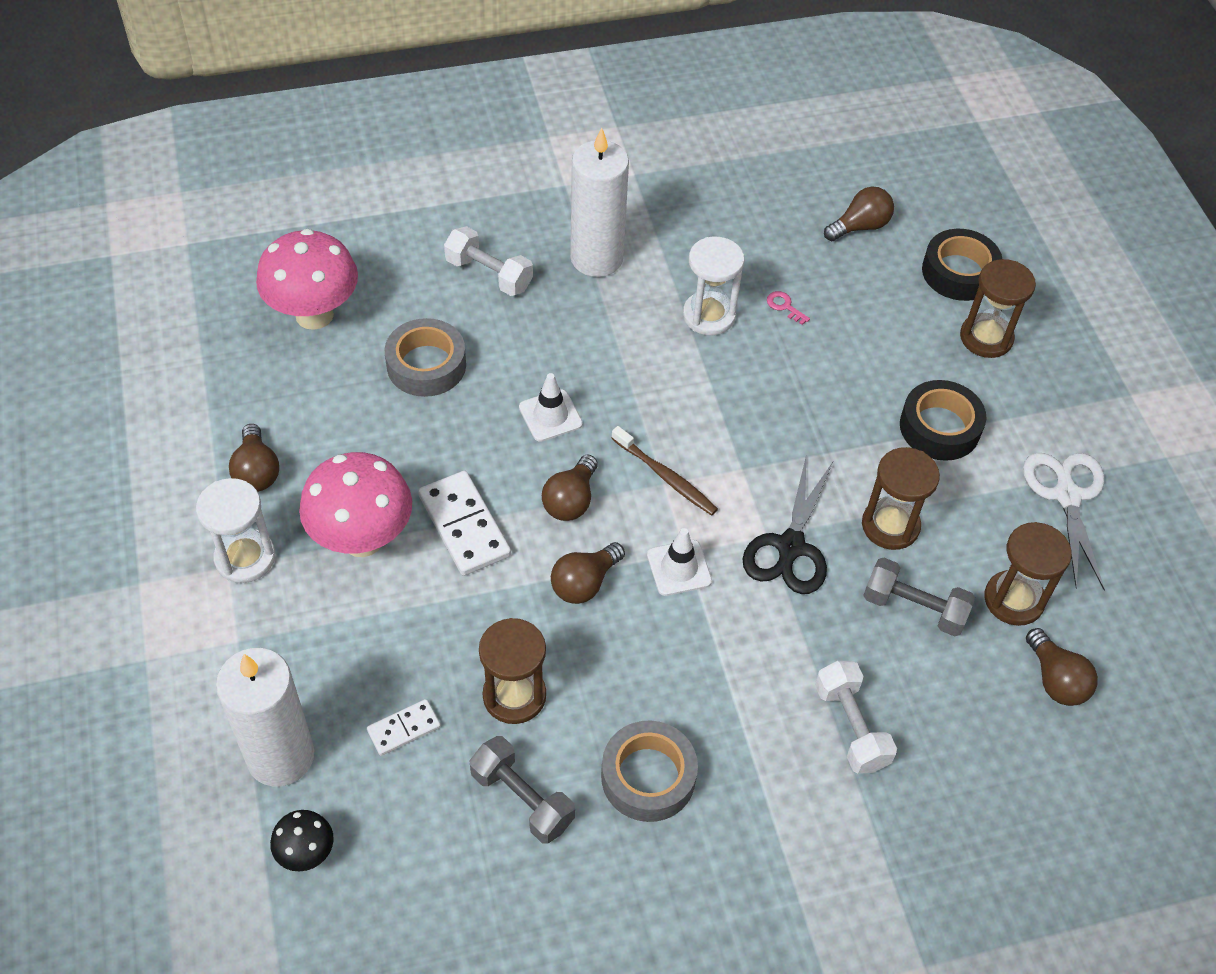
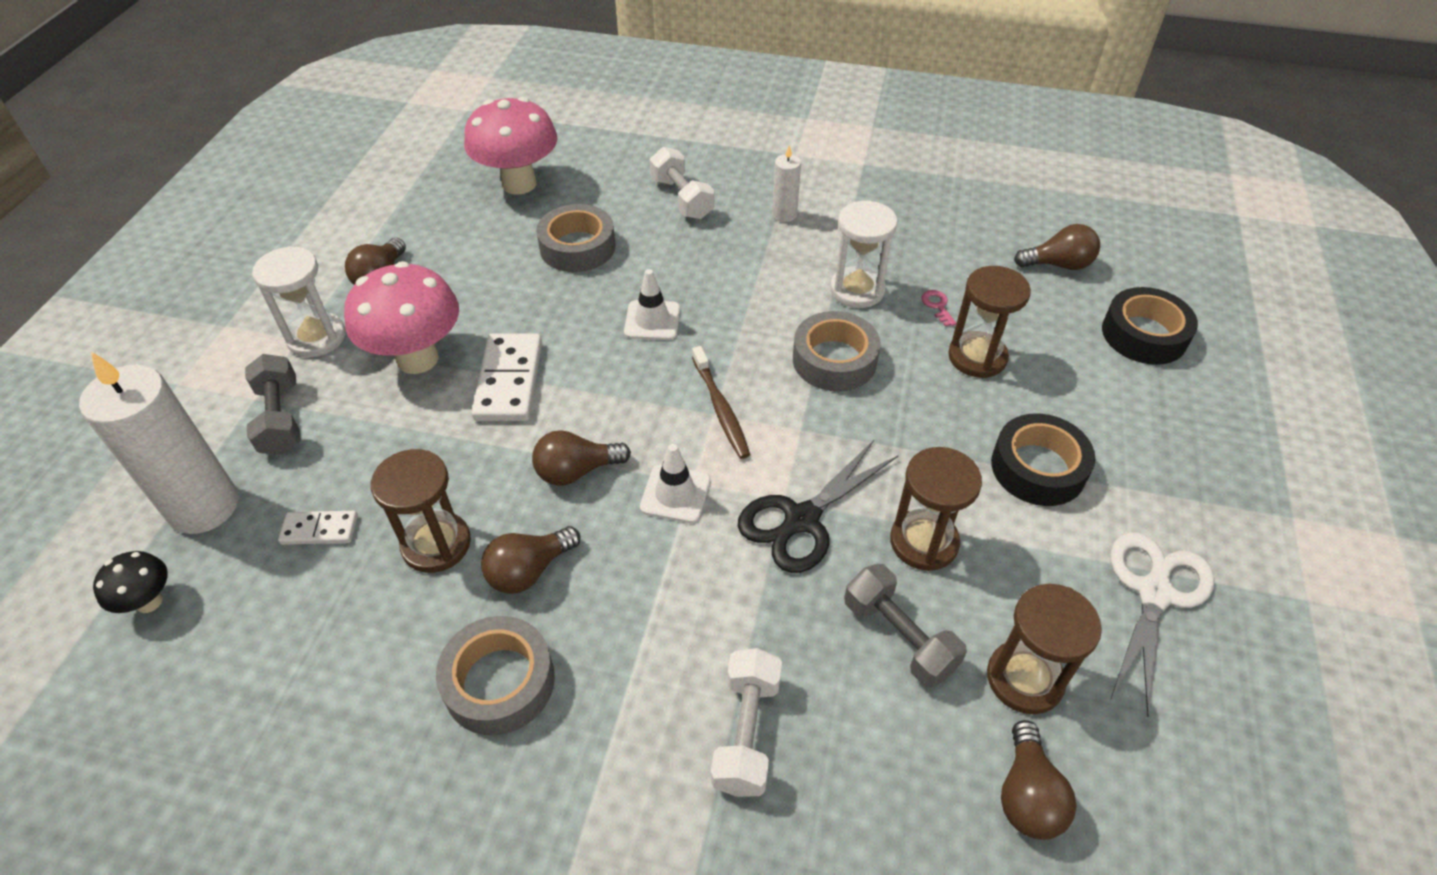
camera: 30 degrees right, 5 degrees down
(522, 799) = (367, 644): grey dumbbell -> grey dumbbell (280, 419)
(571, 500) = (618, 395): brown light bulb -> brown light bulb (529, 571)
(596, 258) = (784, 214): white candle -> white candle, size x0.48
(730, 393) = (834, 360): none -> grey tape
(986, 338) = (1141, 402): brown hourglass -> brown hourglass (977, 357)

